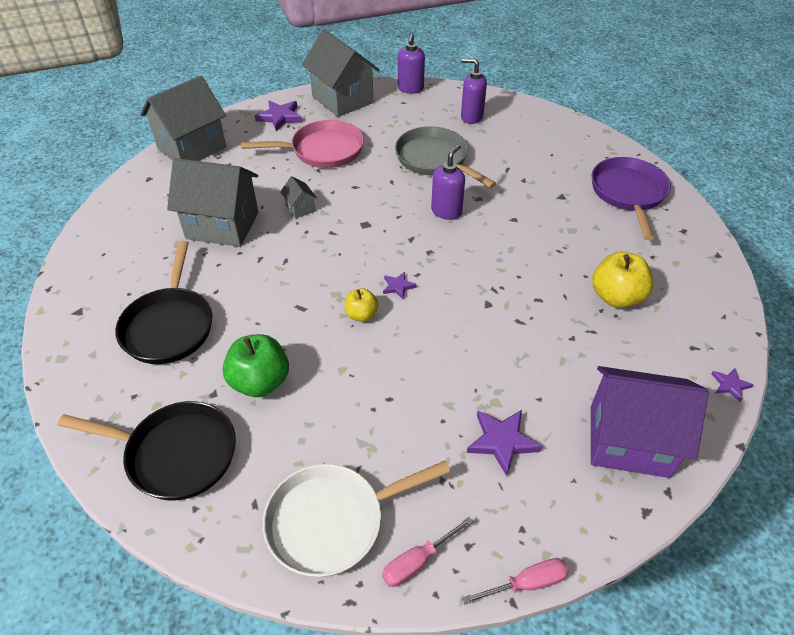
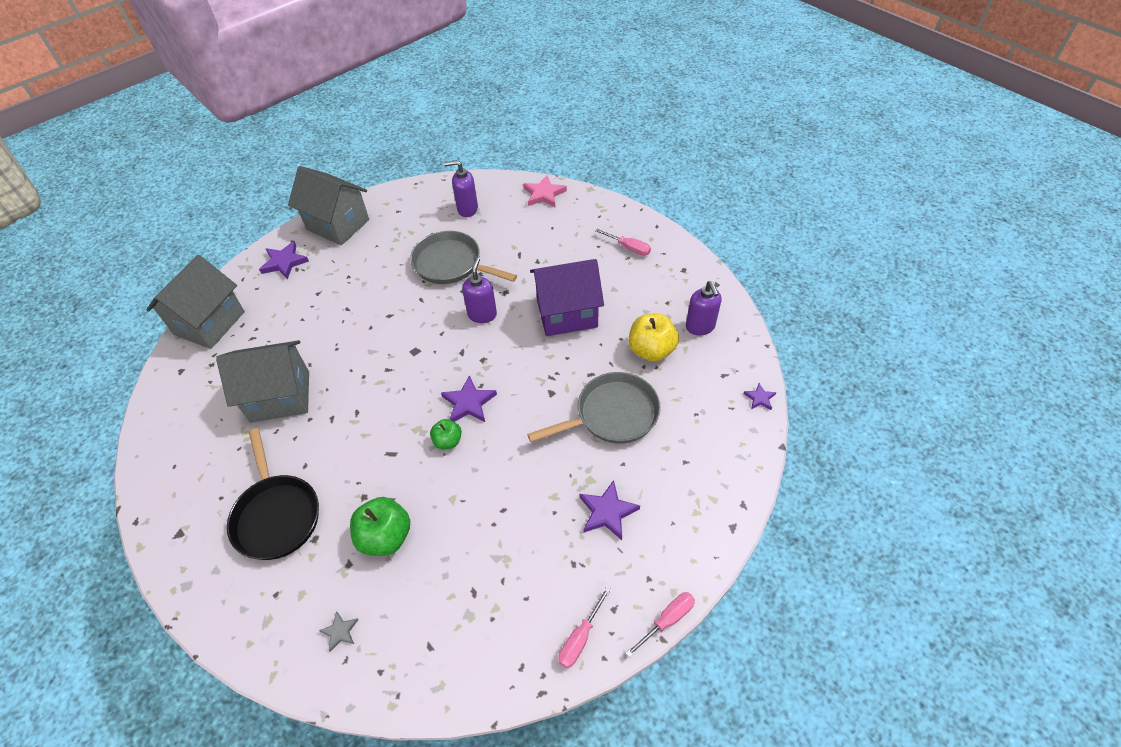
camera: 20 degrees left, 5 degrees up
(175, 454) = (340, 631): black pan -> grey star
(300, 208) = (347, 354): grey house -> none
(322, 150) = (342, 286): pink pan -> none
(333, 521) = (500, 633): white pan -> none
(361, 314) = (448, 441): yellow apple -> green apple
(398, 286) = (469, 403): purple star -> purple star, size x1.77
(410, 89) = (399, 194): purple soap dispenser -> purple soap dispenser (700, 327)
(546, 346) = (612, 415): none -> grey pan
(555, 123) = (544, 194): none -> pink star
(628, 194) = (629, 248): purple pan -> pink screwdriver
(629, 441) = (702, 474): purple house -> purple house (567, 314)

